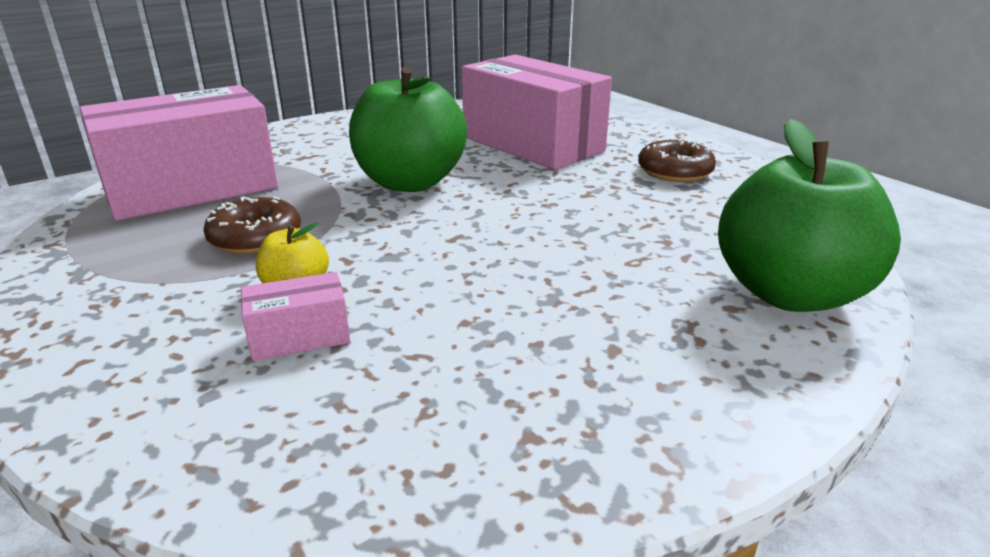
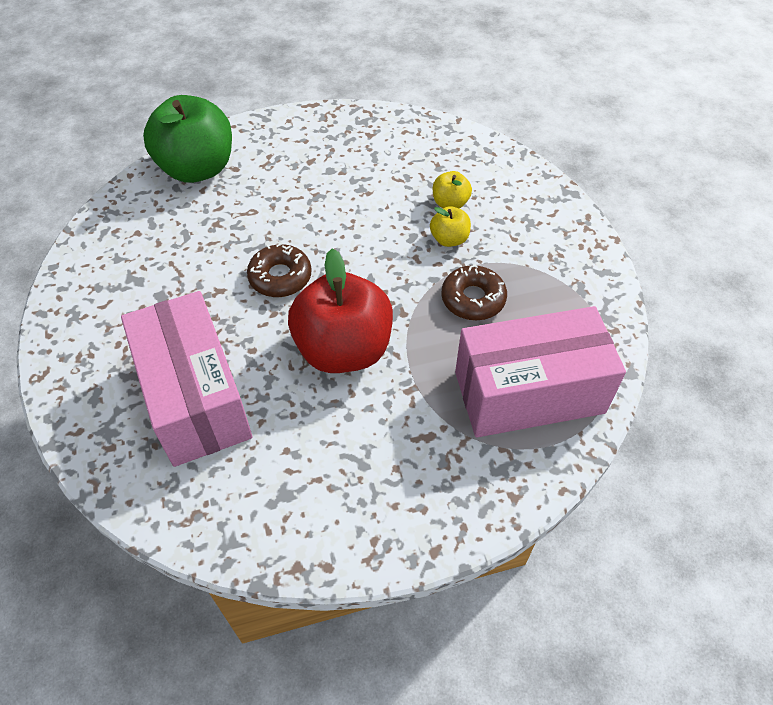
camera: 160 degrees left, 25 degrees up
(299, 337) = (450, 203): pink box -> yellow apple
(410, 182) = (343, 349): green apple -> red apple
(675, 171) = (122, 304): brown donut -> brown donut (280, 277)

